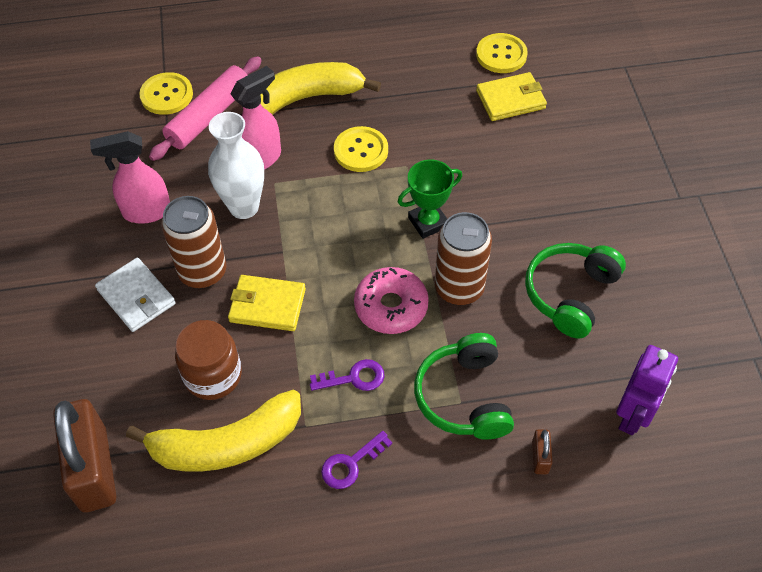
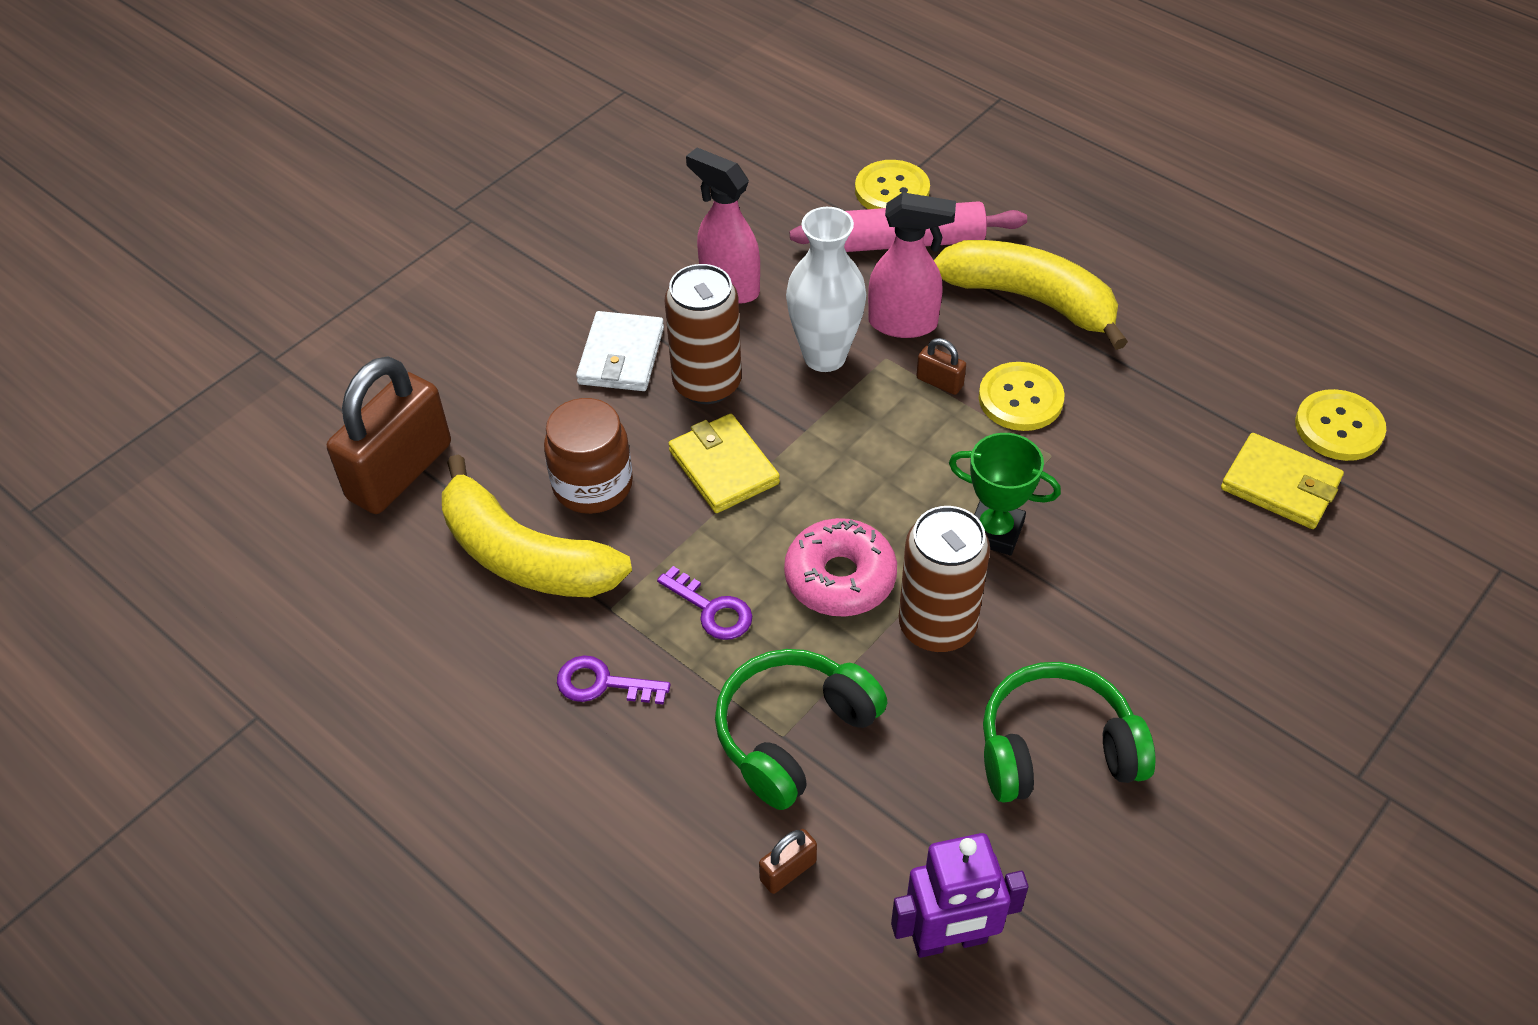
camera: 50 degrees right, 5 degrees down
(315, 173) = (939, 382): none -> brown padlock

